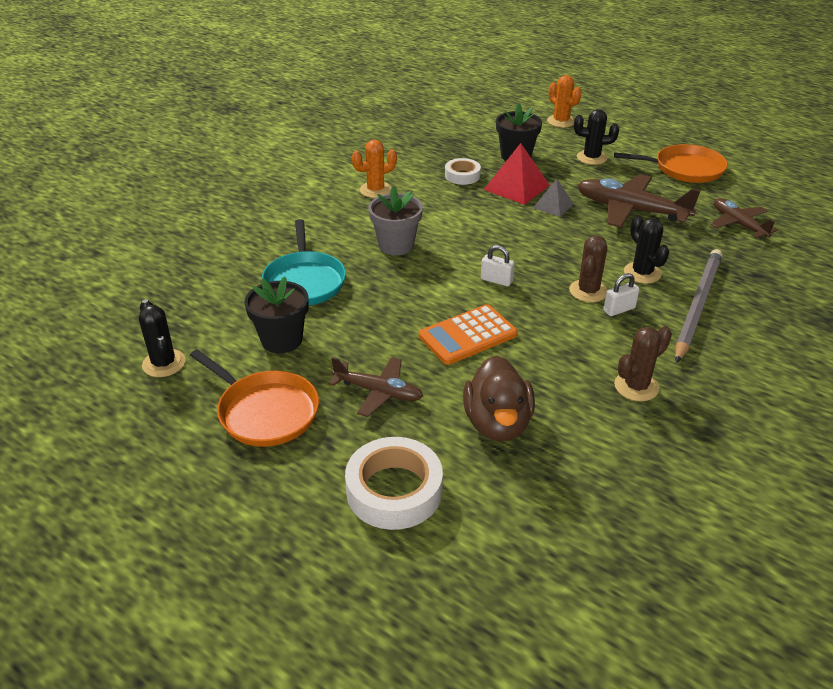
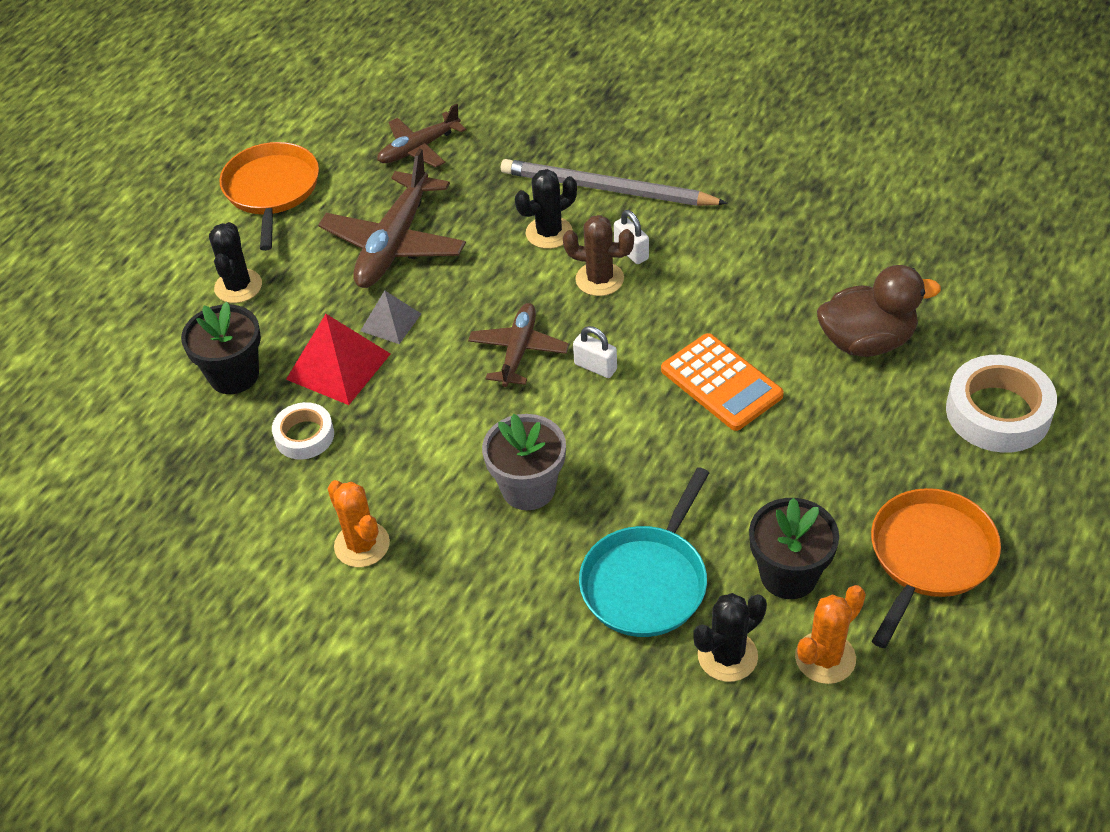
camera: 95 degrees left, 10 degrees up
(164, 363) = (882, 702): black cactus -> black cactus (727, 656)
(304, 281) = (646, 582): turquoise pan -> turquoise pan turned 135 degrees clockwise
(378, 392) = (854, 452): brown plane -> brown plane (518, 351)
(496, 280) = (595, 367): white padlock -> white padlock turned 75 degrees counterclockwise
(561, 121) = (104, 327): orange cactus -> orange cactus (825, 658)
(636, 386) = (768, 237): brown cactus -> none

